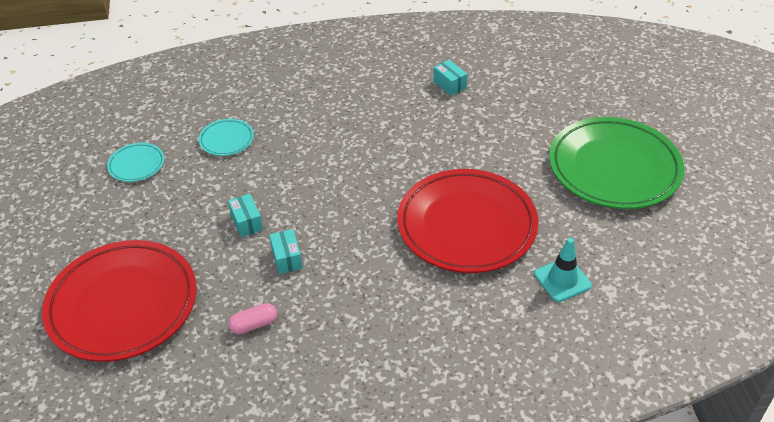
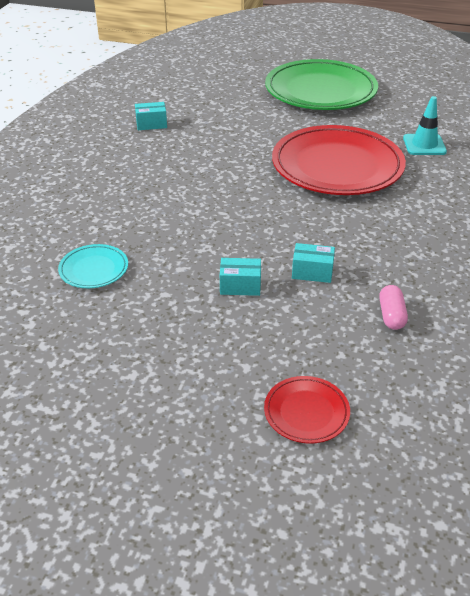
camera: 65 degrees left, 5 degrees down
(123, 304) = (306, 412): red plate -> red plate, size x0.44
(136, 165) = (67, 351): turquoise plate -> none

